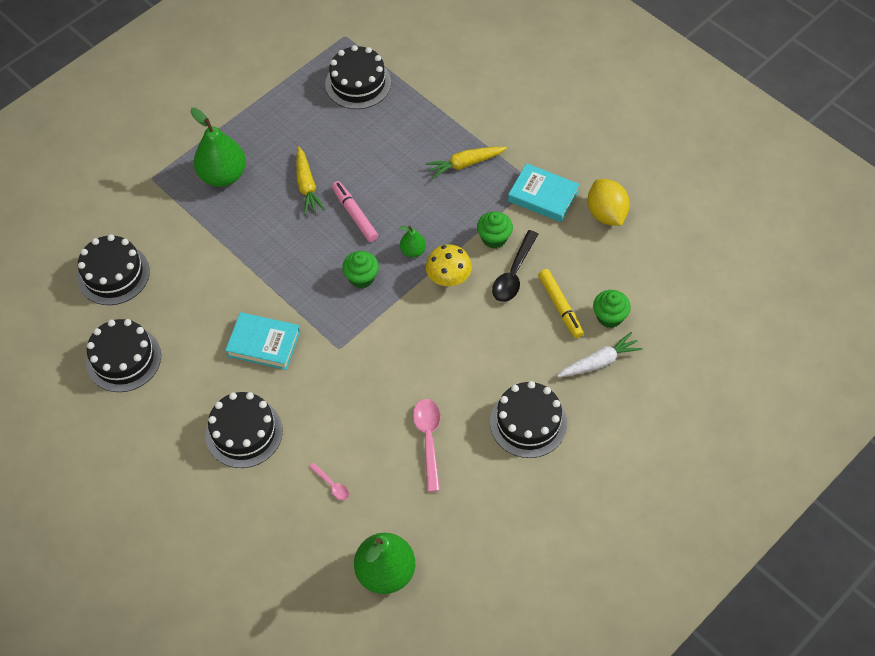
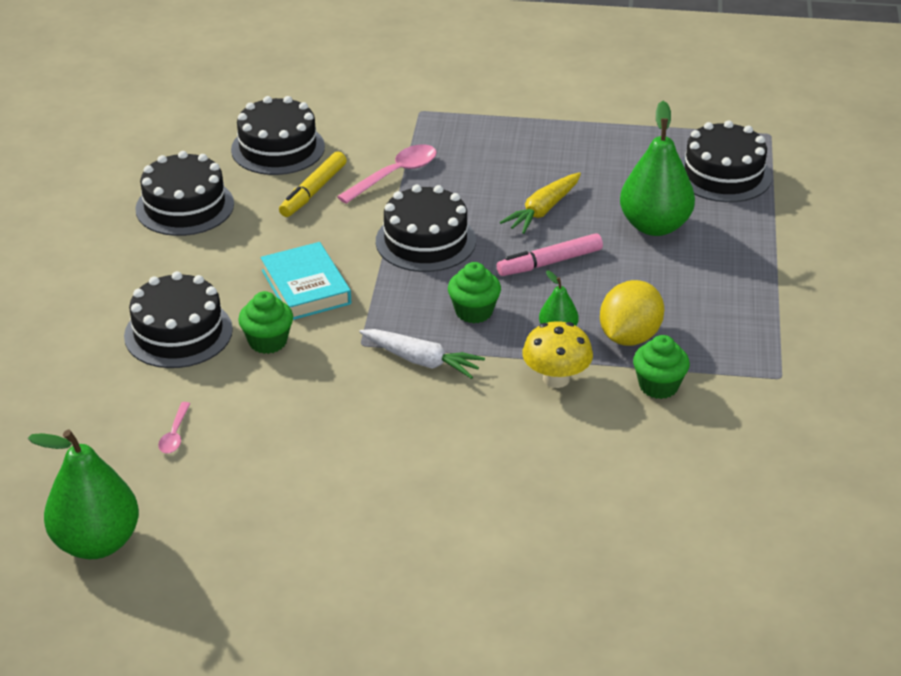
camera: 50 degrees right, 20 degrees down
(223, 175) = (482, 151): green pear -> green pear (654, 226)
(354, 215) = (549, 262): pink marker -> pink marker turned 135 degrees counterclockwise
(428, 440) = (314, 481): pink spoon -> pink spoon (394, 175)
(465, 164) = (729, 307): yellow carrot -> none
(514, 274) = (629, 429): black spoon -> none
(528, 422) = (430, 558): black cake -> black cake (425, 241)
(543, 196) = (773, 394): turquoise book -> none
(560, 306) = (633, 496): yellow marker -> yellow marker (313, 191)
(599, 362) = (594, 579): white carrot -> white carrot (421, 361)
(606, 214) = (823, 465): yellow lemon -> yellow lemon (629, 337)
(609, 317) = (674, 552): green cupcake -> green cupcake (268, 341)

